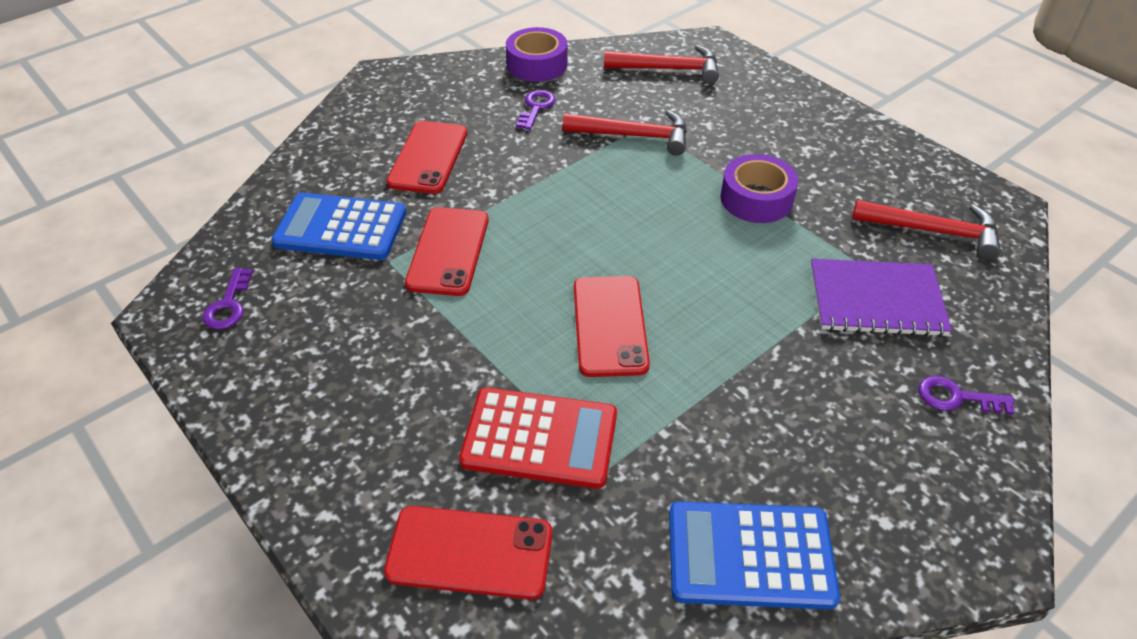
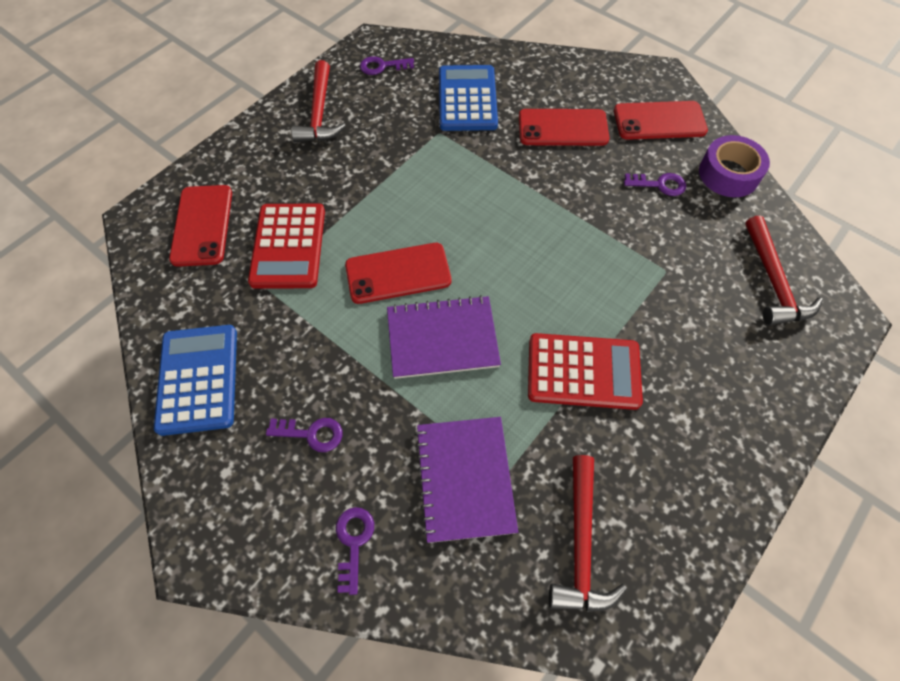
camera: 80 degrees right, 15 degrees up
(448, 251) = (457, 163): red phone -> red phone (659, 121)
(633, 136) = (645, 263): red hammer -> red hammer (319, 113)
(707, 297) = (442, 338): none -> purple notebook
(756, 199) = (583, 372): purple tape -> red calculator
(830, 428) = (311, 434): none -> purple key

